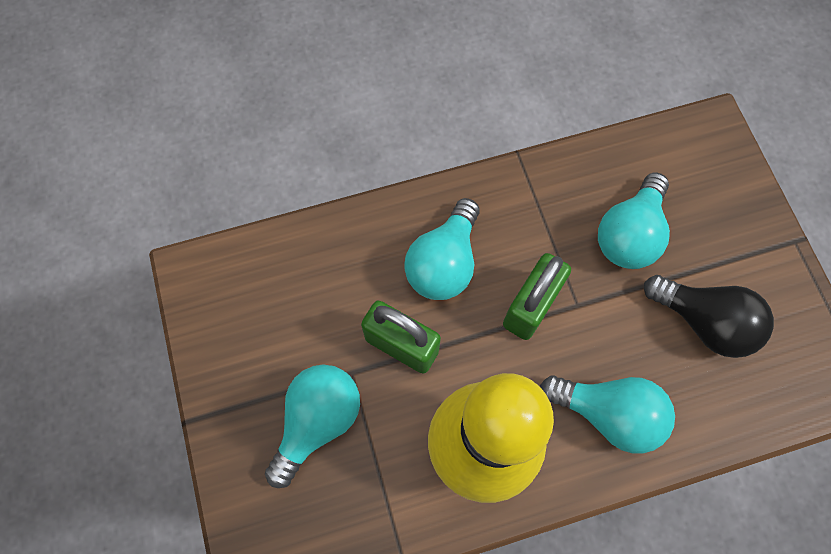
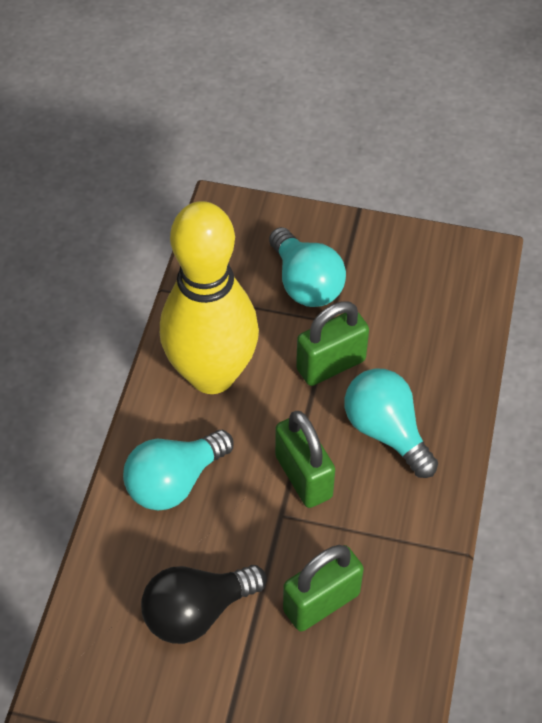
camera: 120 degrees right, 15 degrees down
(629, 234) = (321, 602): turquoise light bulb -> green padlock

